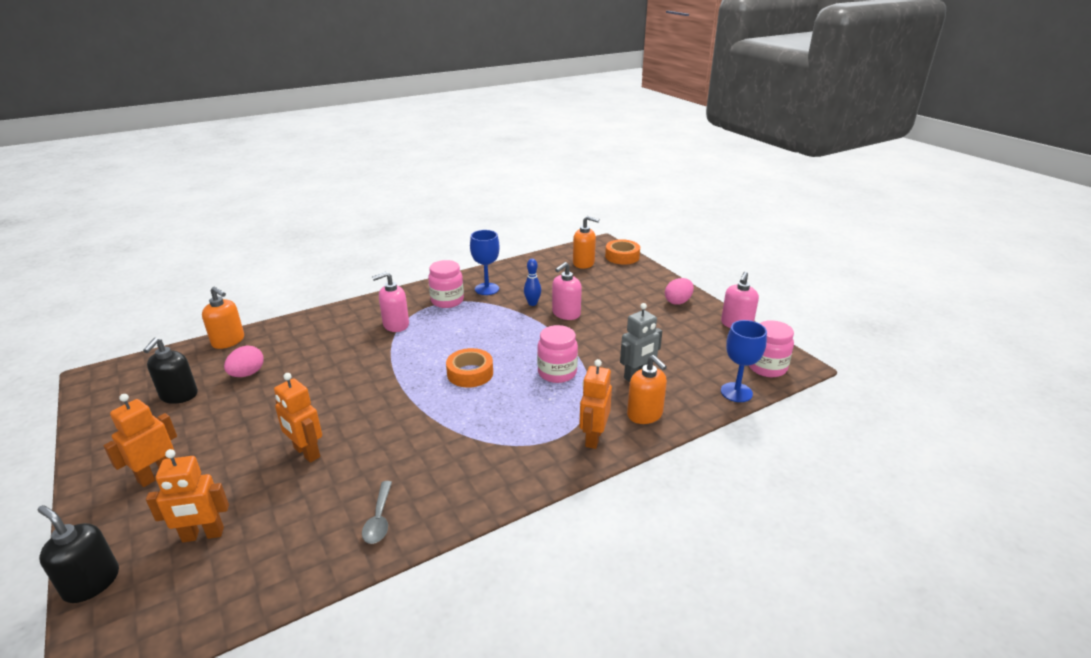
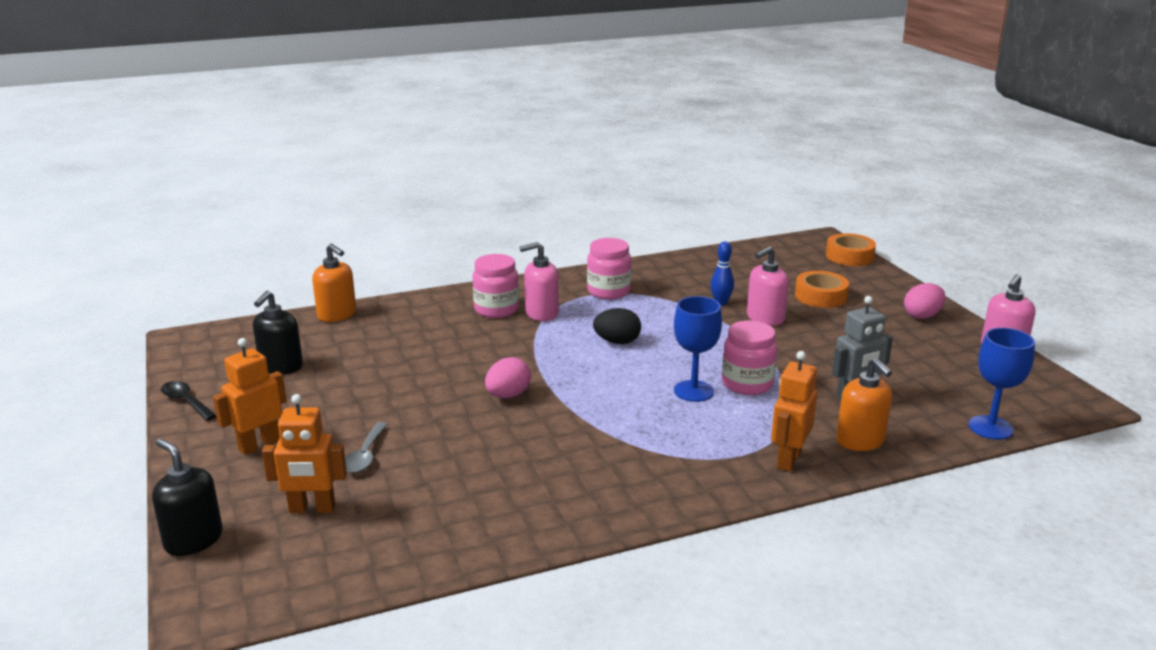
camera: 10 degrees right, 5 degrees down
(92, 438) = (186, 401): none -> black spoon
(247, 374) = (360, 351): pink egg -> pink egg (508, 395)
(306, 453) = (429, 440): orange robot -> none
(379, 519) = (514, 516): grey spoon -> grey spoon (365, 455)
(456, 345) = (617, 342): none -> black egg
(470, 373) = (633, 375): orange tape -> orange tape (820, 296)
(487, 289) = (661, 282): blue goblet -> blue goblet (693, 391)
(584, 263) = (795, 261): orange soap dispenser -> none
(767, 367) = (1039, 403): pink jar -> pink jar (496, 309)

